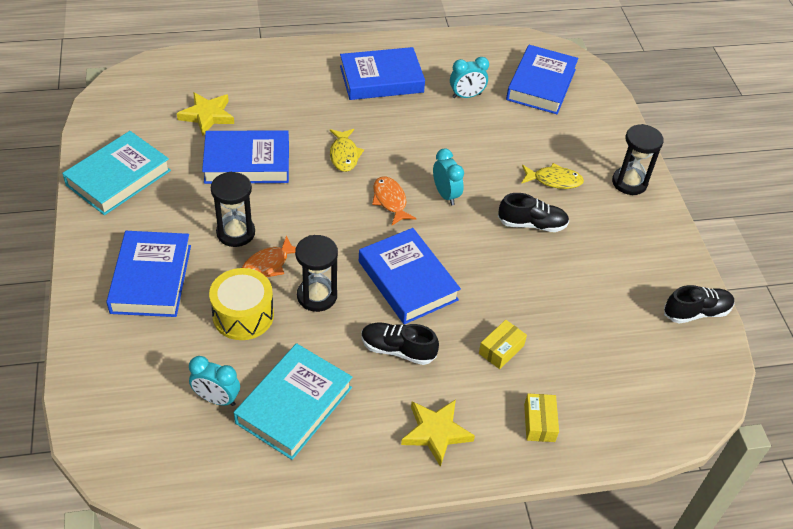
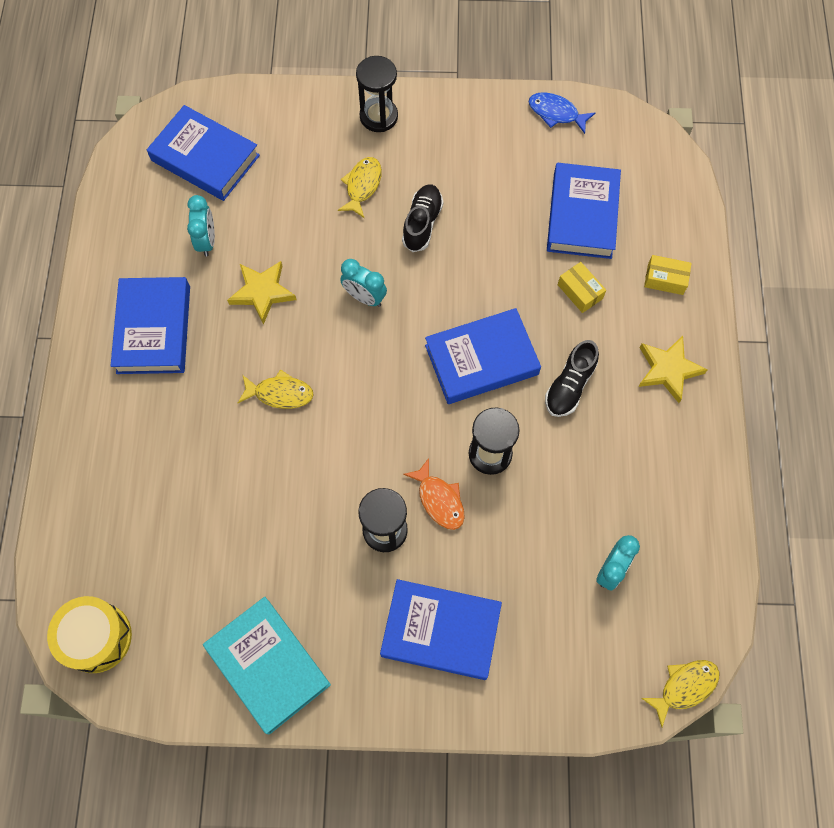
camera: 75 degrees left, 20 degrees up
(105, 469) = (684, 687): none -> yellow fish
(207, 115) = (175, 547): yellow star -> yellow star (262, 292)
(243, 315) = (506, 533): yellow drum -> yellow drum (97, 637)
(247, 162) = (271, 506): blue book -> blue book (582, 215)
(294, 405) = (625, 494): turquoise book -> none
(390, 201) = (363, 356): orange fish -> none
(446, 195) = (364, 297): turquoise clock -> turquoise clock turned 135 degrees counterclockwise
(696, 312) = (556, 113): black shoe -> blue fish

